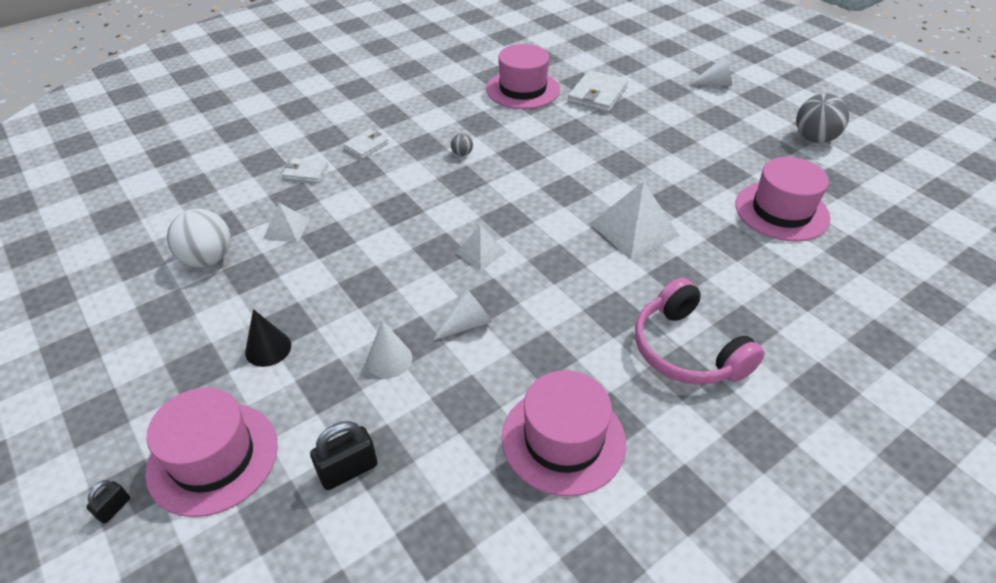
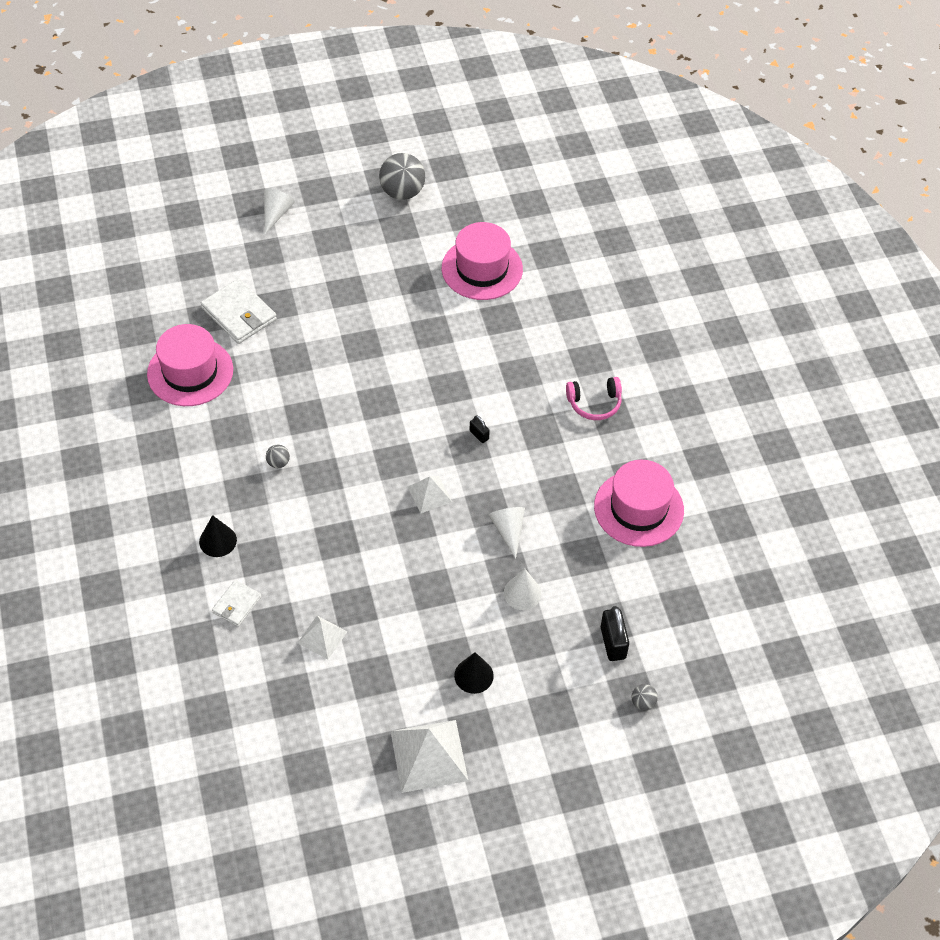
camera: 70 degrees left, 10 degrees up
(114, 508) = (588, 795): black padlock -> black padlock (479, 435)
(208, 259) = (335, 709): white ball -> none
(213, 457) = (568, 727): pink hat -> none
(263, 533) = (643, 702): none -> grey ball
(366, 146) = (218, 541): white wallet -> black cone
(634, 229) = (455, 376): white pyramid -> white pyramid (429, 755)
(687, 350) = (594, 403): pink headphones -> pink headphones, size x0.61

